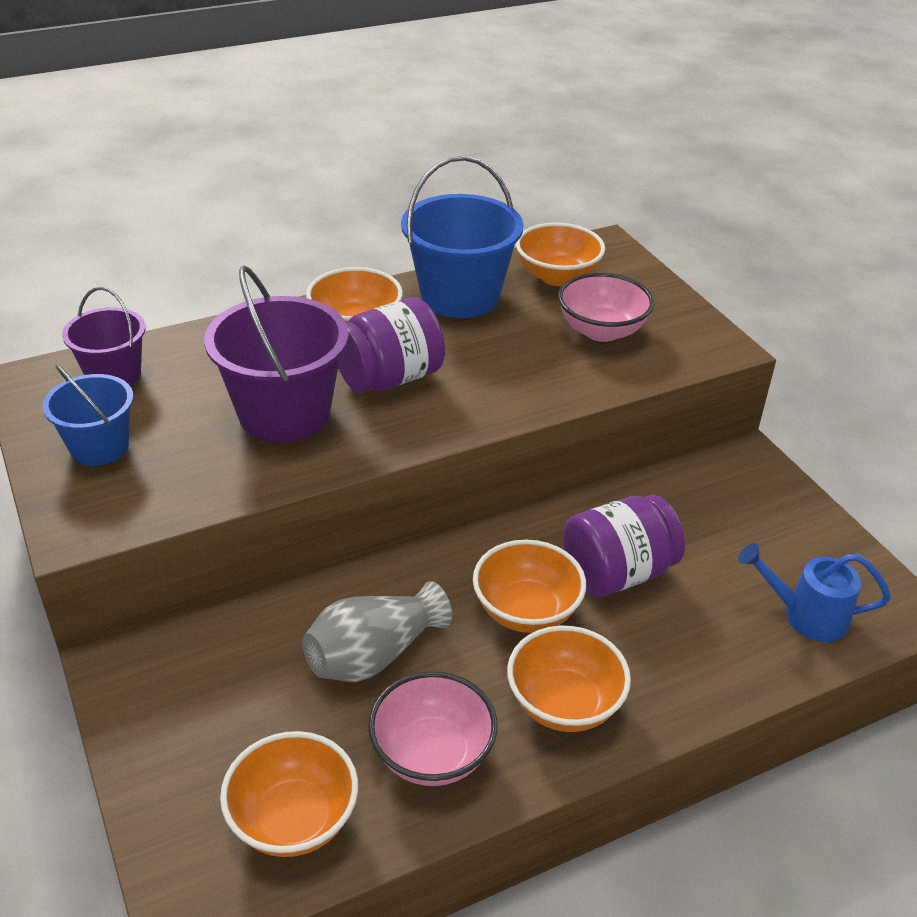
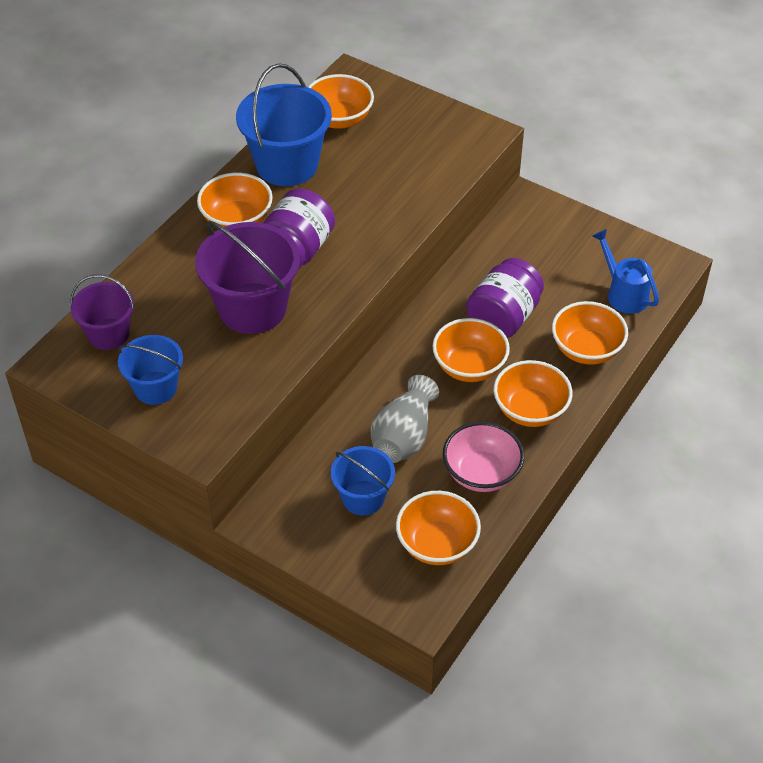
camera: 30 degrees left, 10 degrees up
(258, 705) = (363, 498): none -> blue bucket
(601, 331) = (402, 152): pink bowl -> none
(702, 662) = (586, 349): none -> orange bowl
(806, 616) = (623, 293): blue watering can -> blue watering can turned 75 degrees clockwise

